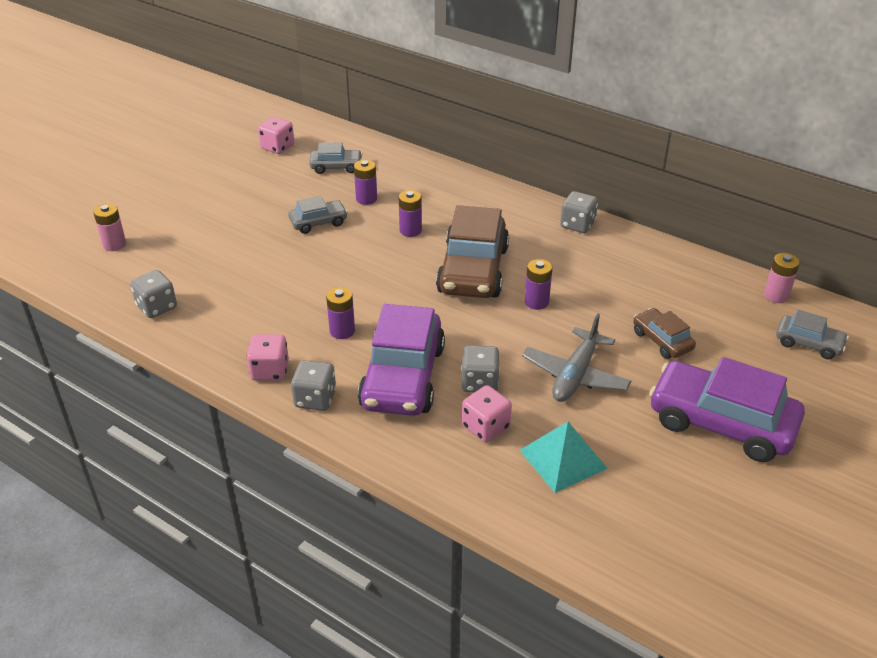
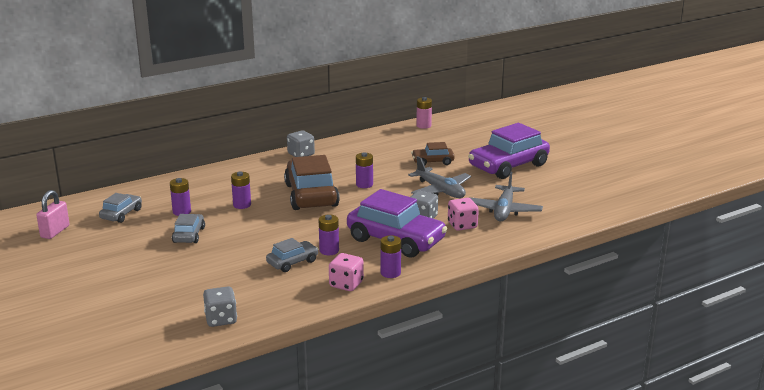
camera: 65 degrees left, 15 degrees down
(114, 245) = (104, 328): pink battery -> none
(277, 147) = (55, 232): pink dice -> pink padlock
(315, 399) = (390, 273): grey dice -> purple battery
(473, 270) = (311, 195): brown car -> brown car turned 135 degrees counterclockwise
(563, 459) = (504, 210): turquoise pyramid -> grey plane
(808, 343) = (468, 130): grey car -> grey car (292, 262)

